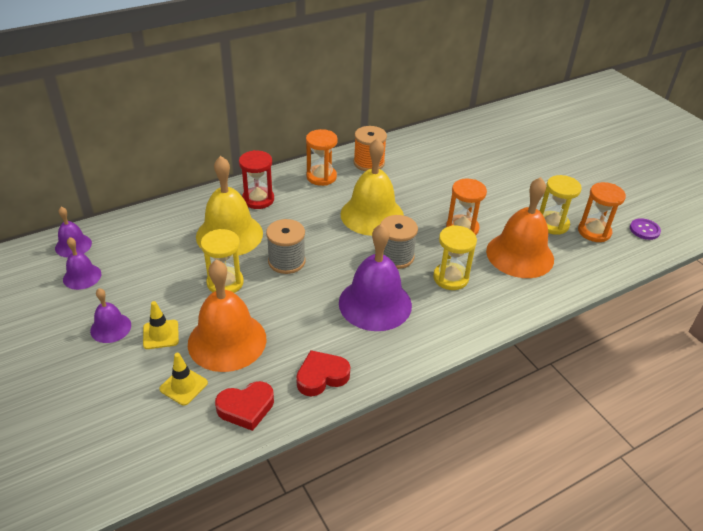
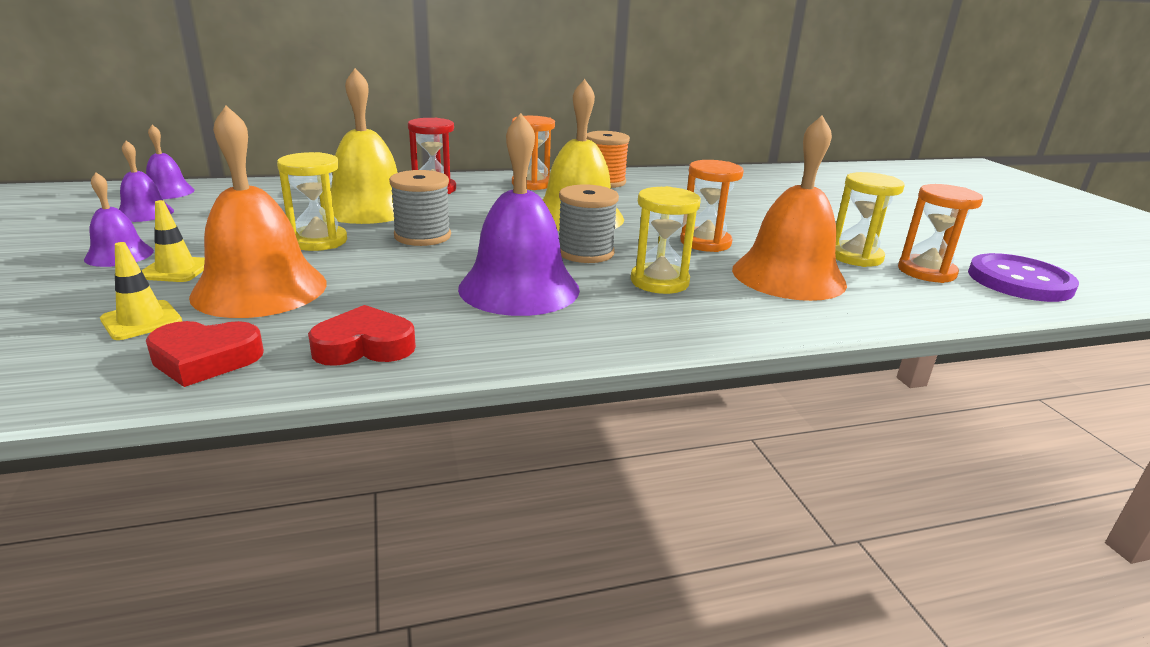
camera: 15 degrees right, 15 degrees down
(644, 230) = (1019, 281): purple button -> purple button, size x1.89

